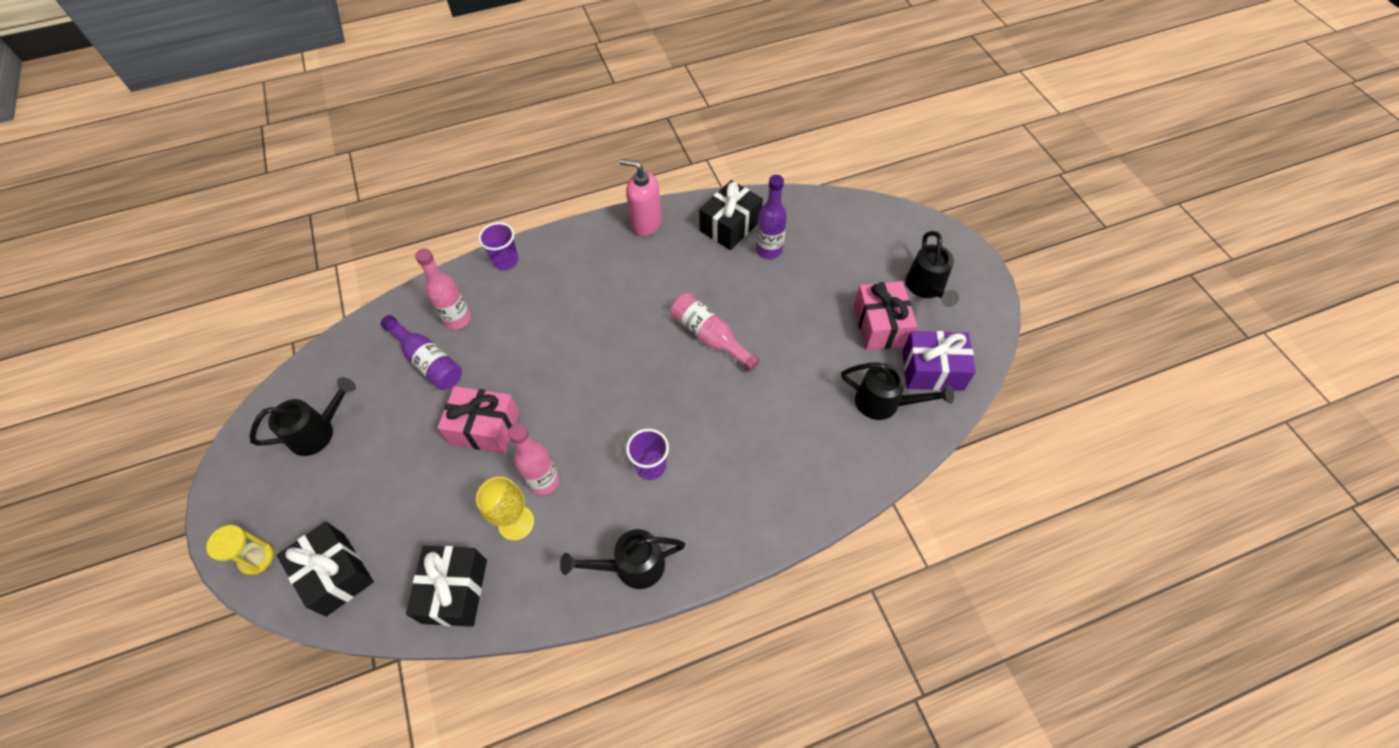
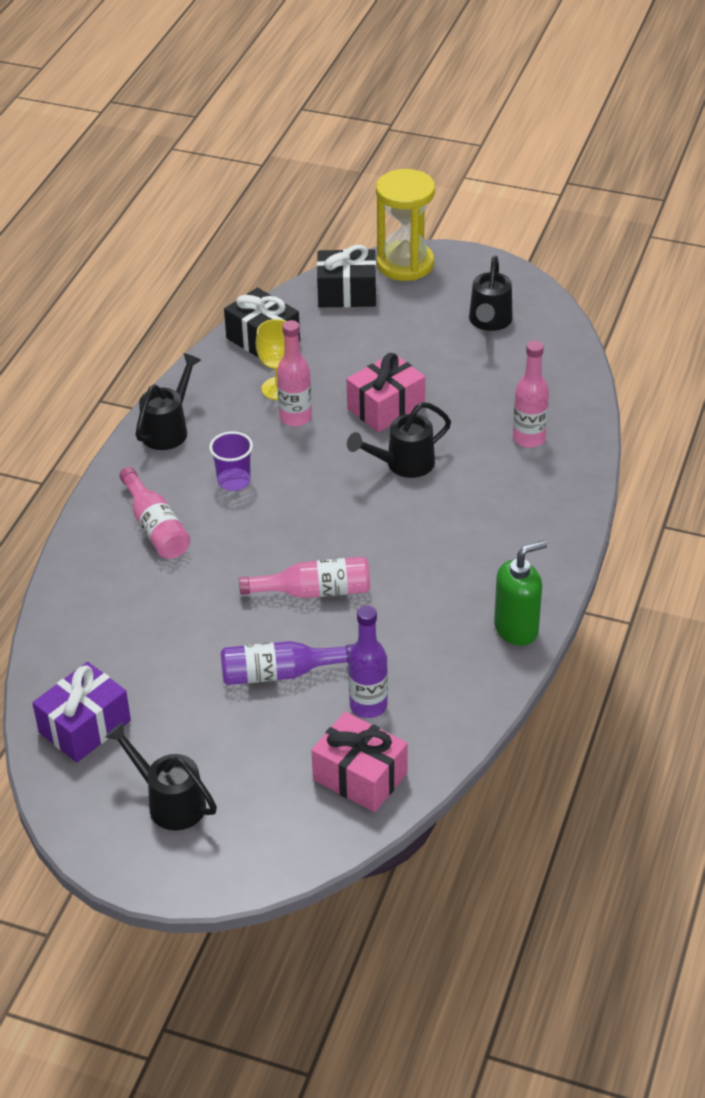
camera: 130 degrees right, 15 degrees down
(257, 558) = (405, 264): yellow hourglass -> yellow hourglass, size x1.93
(428, 361) = (497, 403): purple bottle -> purple bottle (280, 673)
(505, 261) = (574, 500): purple cup -> none
(645, 223) = (516, 629): pink soap dispenser -> green soap dispenser
(730, 226) = (438, 696): black gift -> none
(742, 478) = (156, 527): none -> pink bottle
(880, 325) = (176, 726): pink gift -> pink gift (360, 776)
(884, 403) = (101, 664): black watering can -> black watering can (403, 464)

